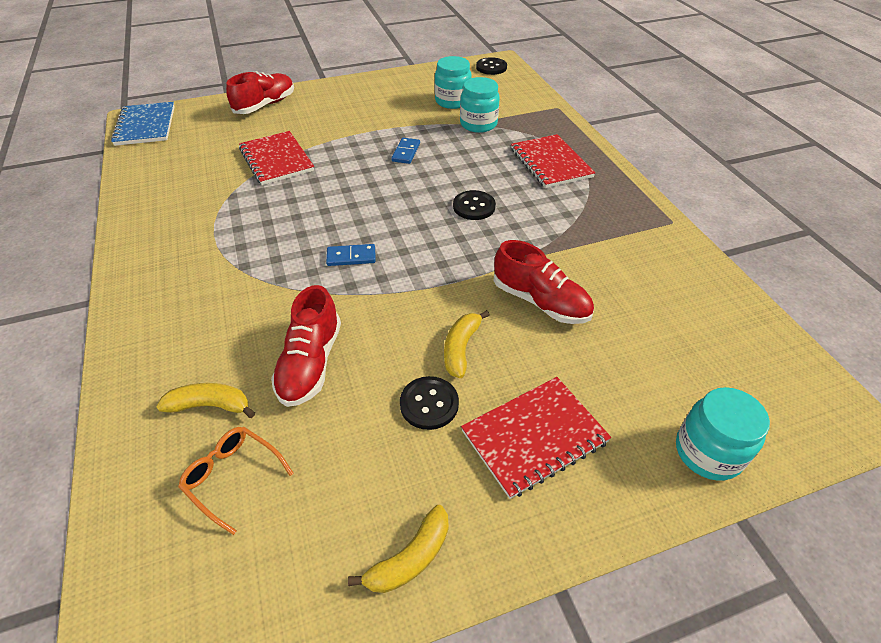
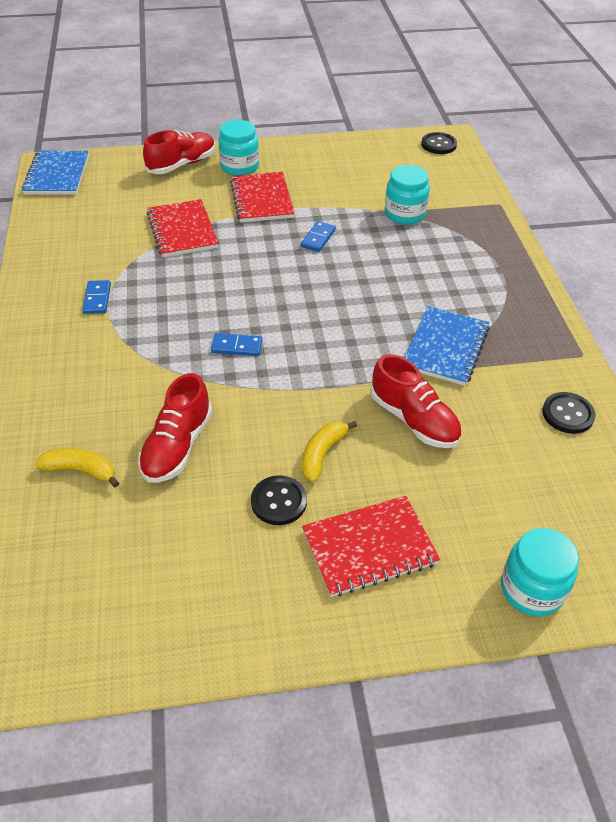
camera: 10 degrees right, 0 degrees up
(202, 231) = (97, 299): none -> blue domino
(233, 477) = (91, 536): orange glasses -> none
(410, 558) = (230, 630): yellow banana -> none
(452, 101) = (383, 183): turquoise jar -> turquoise jar (239, 167)
(474, 206) = (374, 309): black button -> black button (567, 414)
(549, 231) = (445, 347): none -> blue notebook
(550, 163) = (471, 270): red notebook -> red notebook (262, 199)

